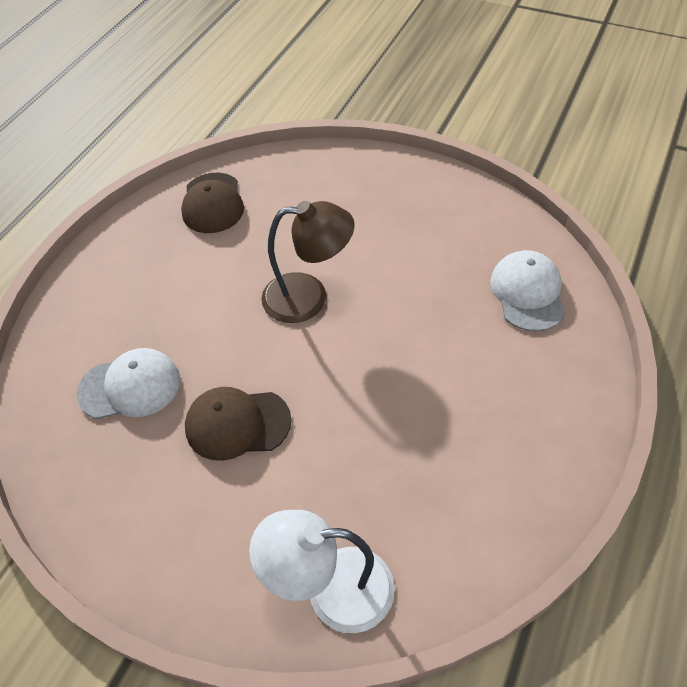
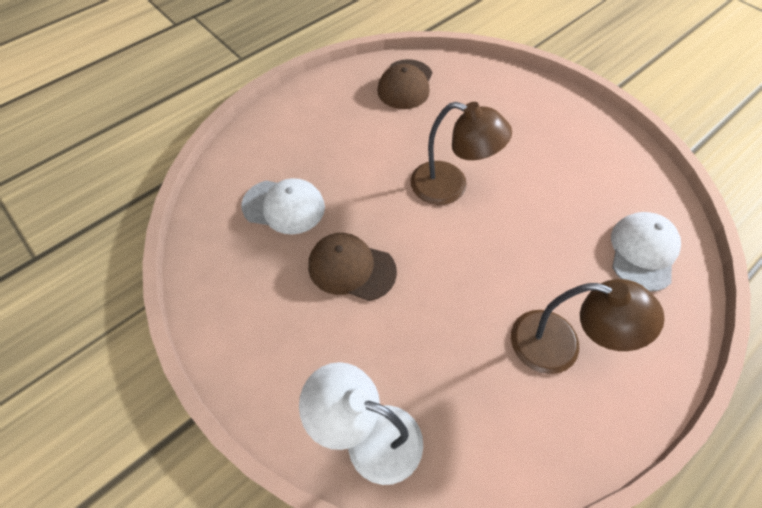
camera: 20 degrees right, 5 degrees up
(485, 417) = (560, 346): none -> brown lamp

